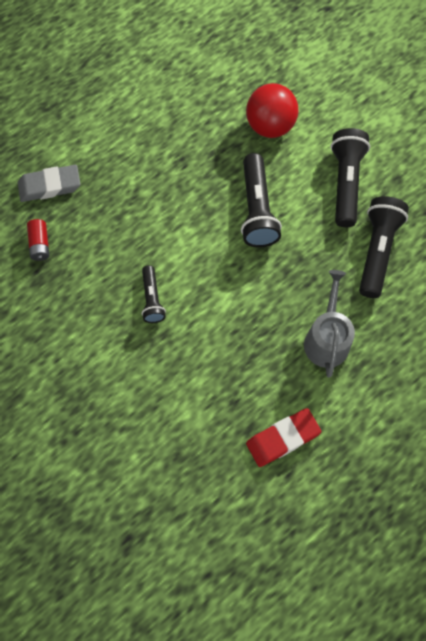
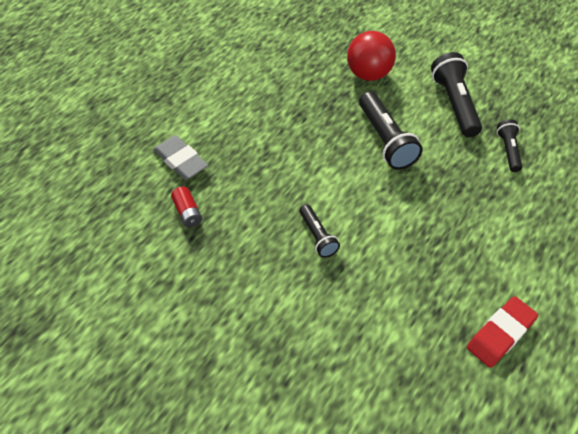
camera: 15 degrees left, 15 degrees down
(50, 186) = (181, 161): grey eraser -> grey eraser turned 75 degrees clockwise
(326, 339) = (499, 233): grey watering can -> none
(377, 251) = (508, 150): black flashlight -> black flashlight, size x0.58

